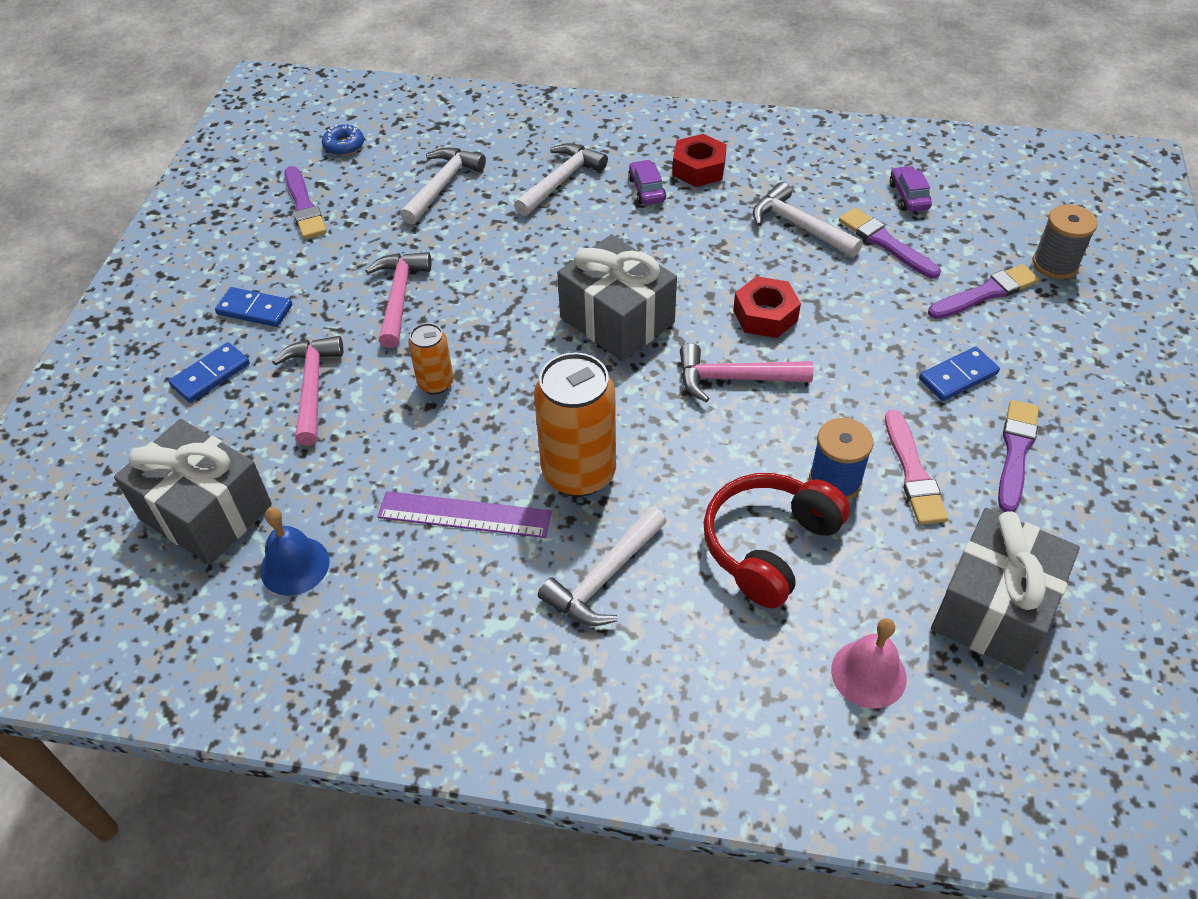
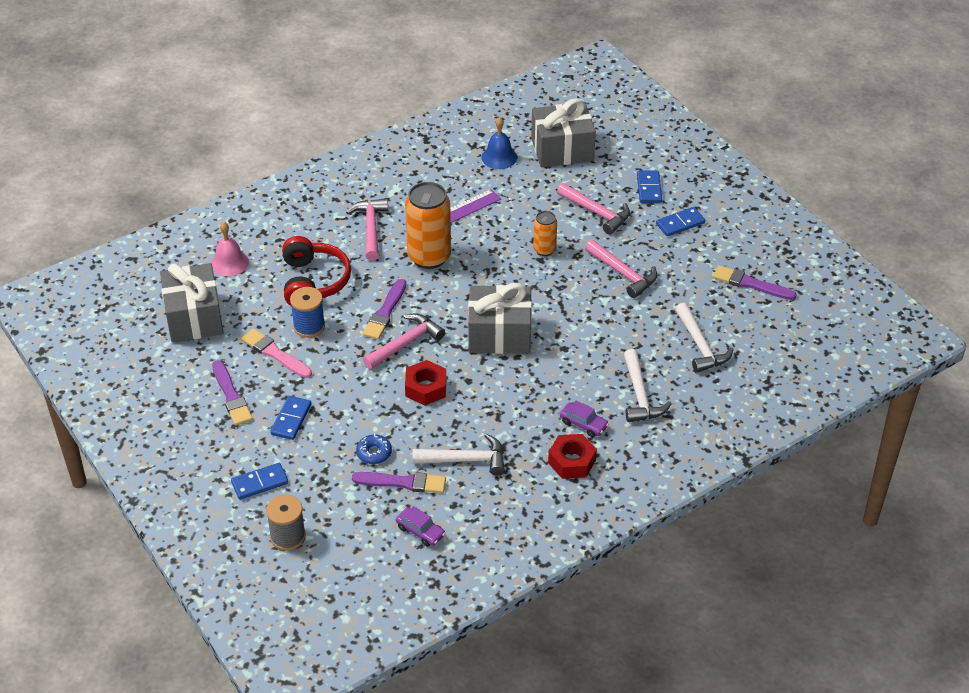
camera: 135 degrees right, 5 degrees down
(344, 146) = (795, 331): blue donut -> blue donut (374, 453)
(604, 577) = (371, 228): white hammer -> pink hammer
(985, 293) = (315, 485): purple brush -> purple brush (385, 312)
(1050, 331) = (260, 483): none -> blue domino

